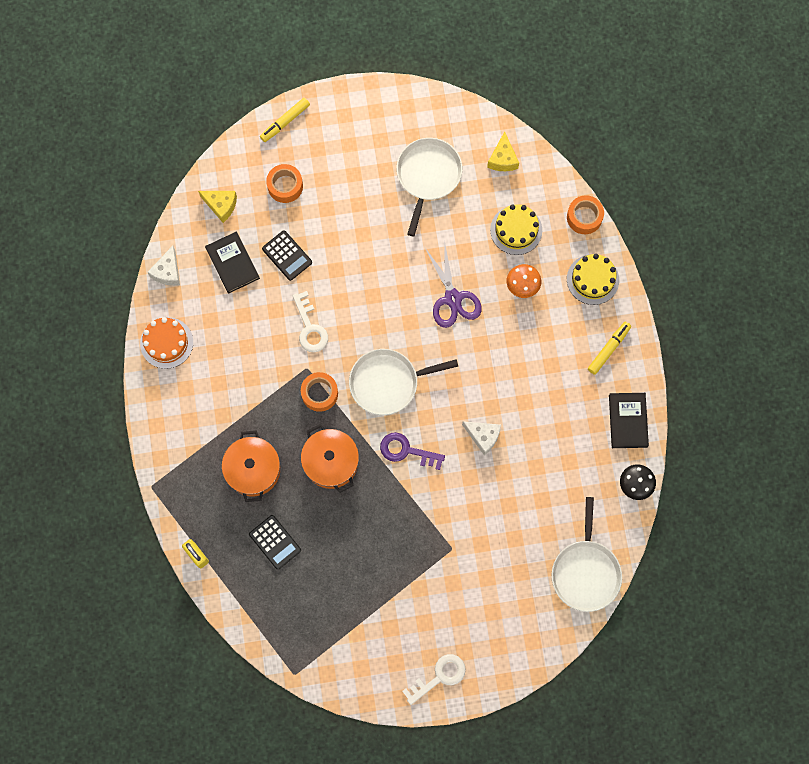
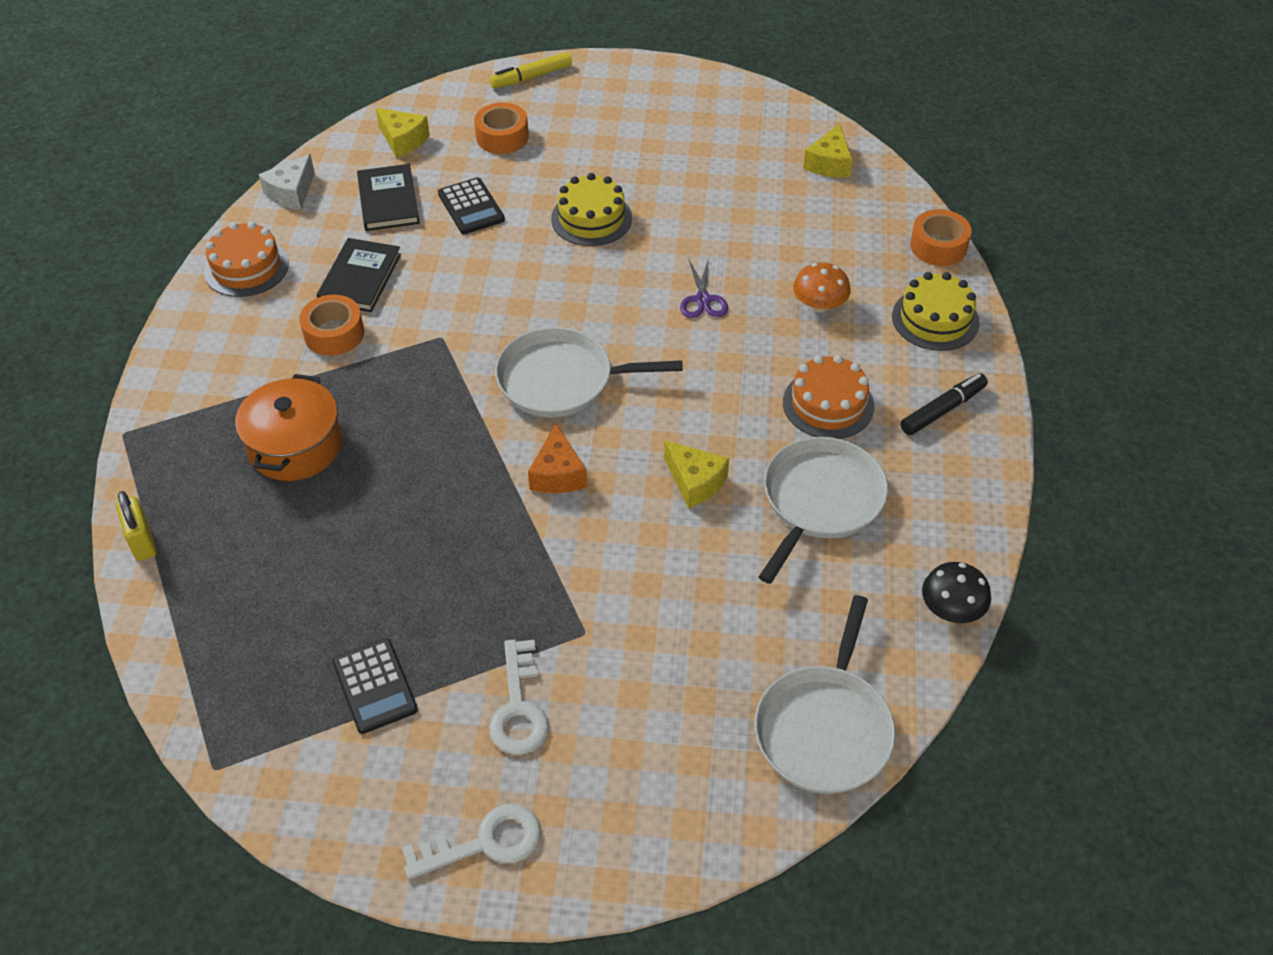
camera: 15 degrees right, 25 degrees down
(275, 542) = (281, 553): black calculator -> black calculator (375, 686)
(310, 327) = (468, 291): white key -> white key (518, 707)
(319, 393) = (447, 371): orange tape -> orange tape (334, 333)
(331, 462) = (425, 462): orange pot -> none
(406, 451) = (558, 474): purple key -> orange cheese
(428, 176) = (712, 162): white pan -> white pan (820, 501)
(452, 298) = (703, 300): purple scissors -> purple scissors, size x0.60
(483, 436) = (695, 482): white cheese -> yellow cheese
(516, 230) = (827, 241): yellow cake -> yellow cake (591, 218)
(544, 361) = (828, 404): none -> orange cake
(608, 349) = (942, 410): yellow marker -> black marker
(627, 421) = (956, 513): black book -> black book (360, 278)

